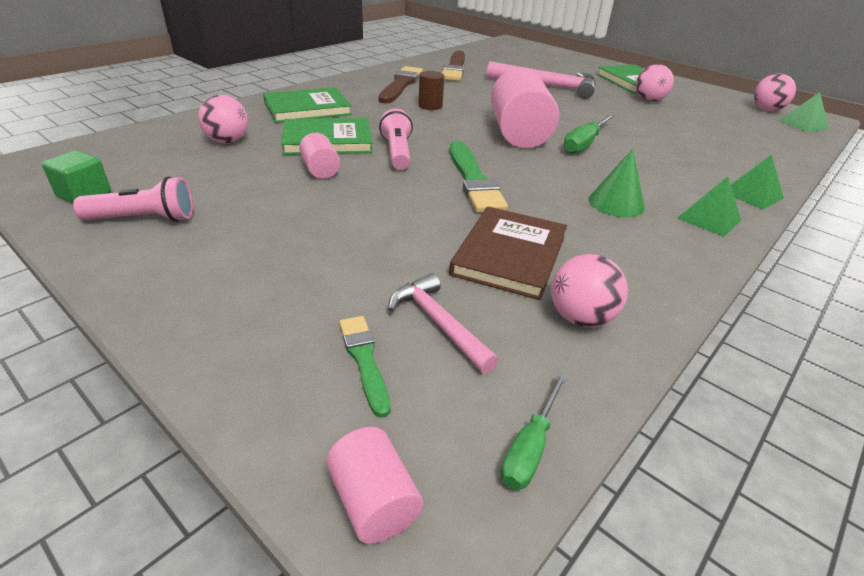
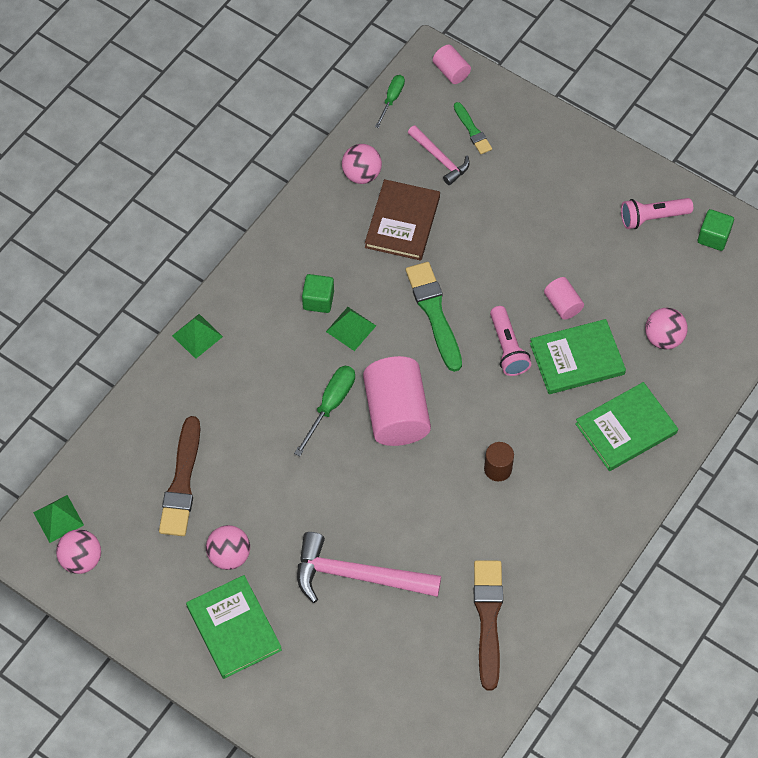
camera: 175 degrees right, 25 degrees up
(400, 85) = (546, 530): brown brush -> brown brush (182, 482)
(616, 203) = (318, 300): green cone -> green cube
(709, 219) = (249, 291): green pyramid -> green pyramid (351, 328)

